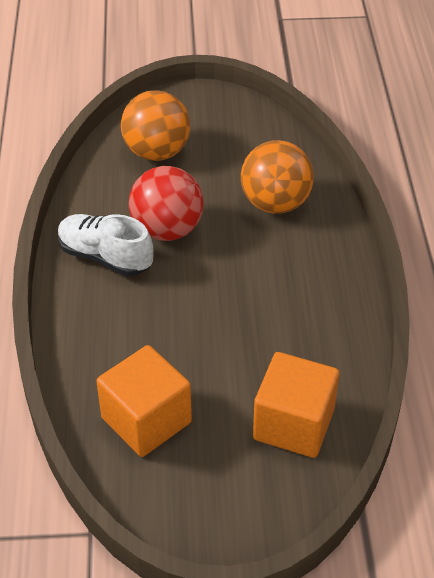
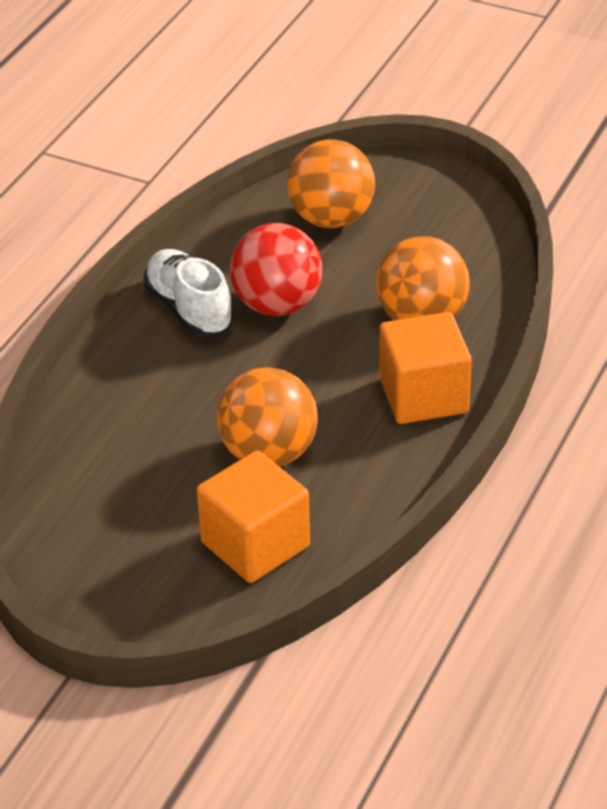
camera: 30 degrees right, 5 degrees down
(146, 420) = (108, 481): orange cube -> orange cube (423, 395)
(248, 347) = (268, 453): none -> orange ball

